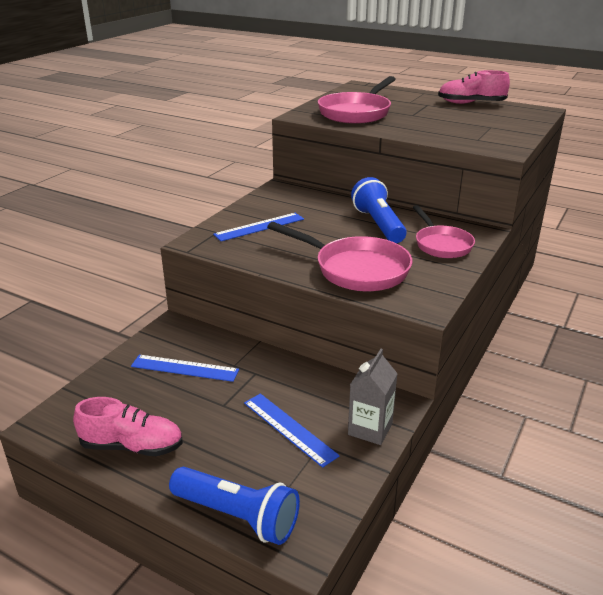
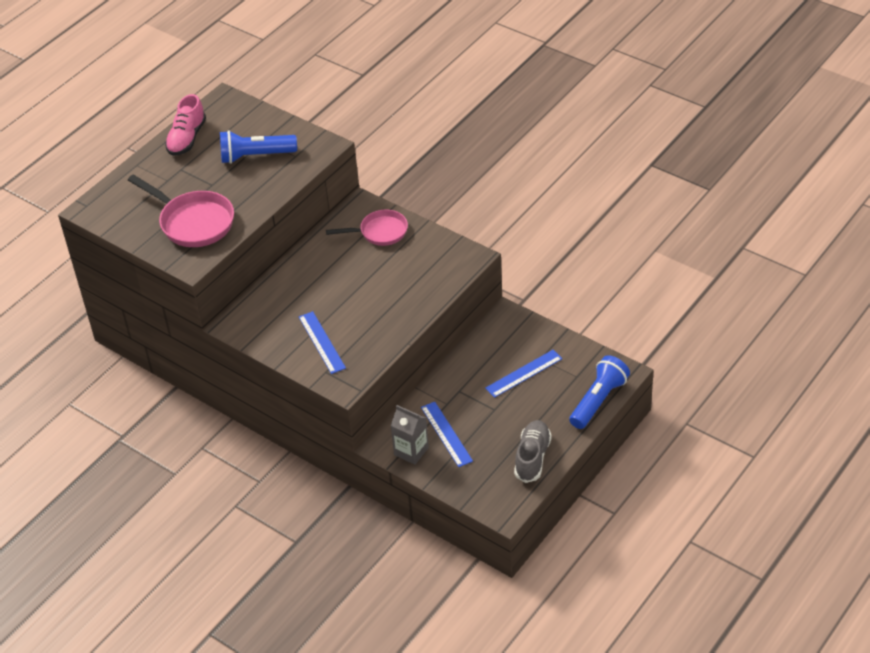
camera: 80 degrees left, 15 degrees up
(132, 446) = (532, 457): pink shoe -> grey shoe
(184, 368) = (446, 434): blue ruler -> blue ruler turned 45 degrees counterclockwise
(356, 269) = (411, 287): pink pan -> none
(370, 429) = (529, 332): grey carton -> grey carton (411, 451)
(378, 224) = (334, 264): blue flashlight -> blue flashlight (255, 156)

